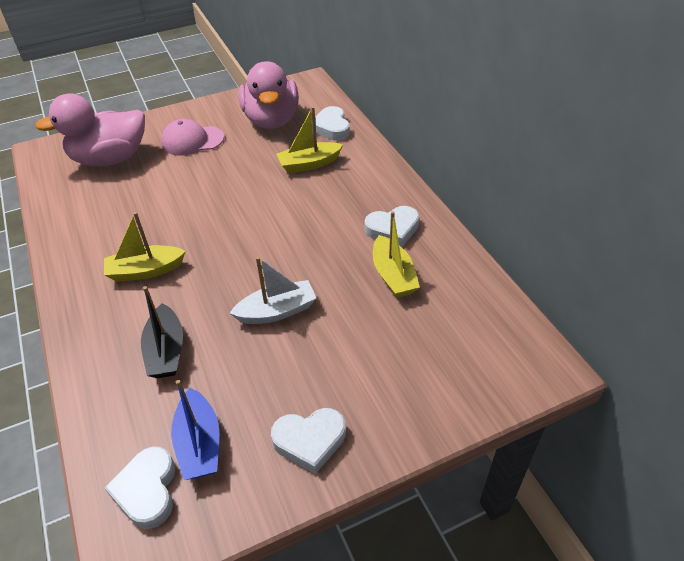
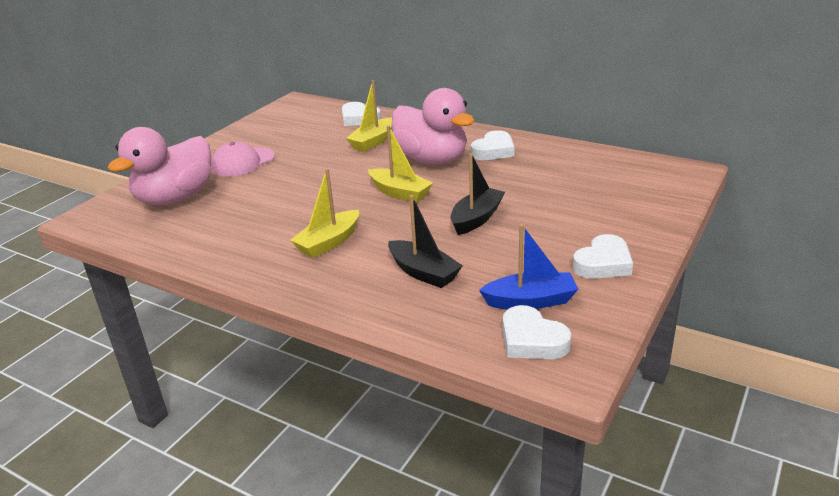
camera: 35 degrees left, 15 degrees down
(199, 443) = (530, 301): blue boat -> blue boat turned 45 degrees counterclockwise
(271, 120) = (299, 130): pink duck -> pink duck (431, 159)
(277, 311) = (476, 218): white boat -> black boat
(393, 275) = (530, 171): yellow boat -> yellow boat (400, 193)

